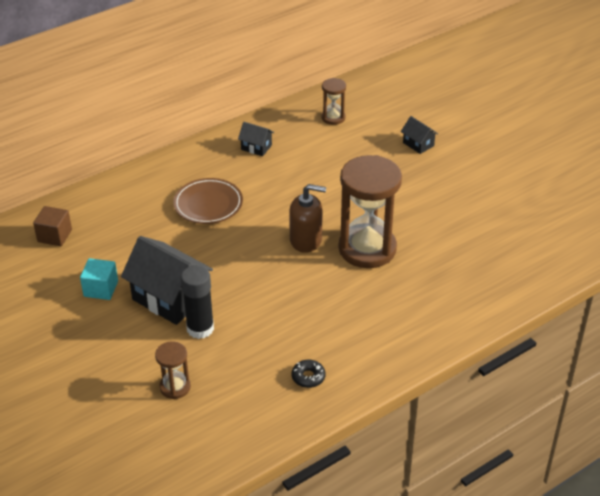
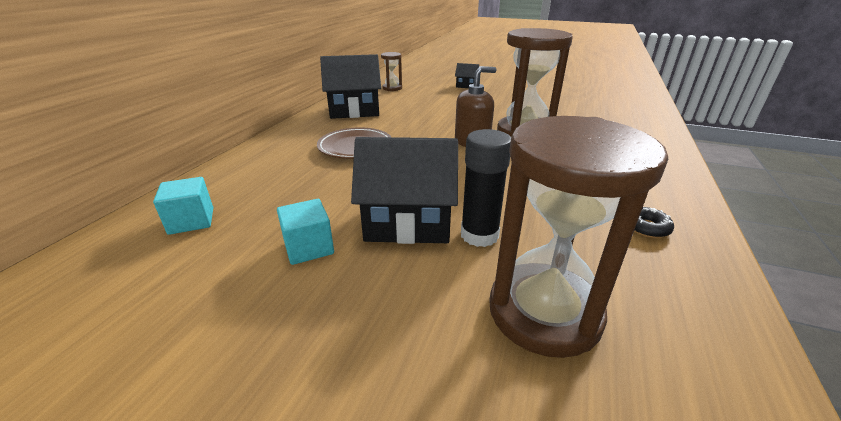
camera: 35 degrees left, 10 degrees down
(54, 236) = (191, 221): brown cube -> turquoise cube
(175, 387) = (544, 312): brown hourglass -> brown hourglass, size x2.12
(256, 147) = (354, 111): black house -> black house, size x2.07

